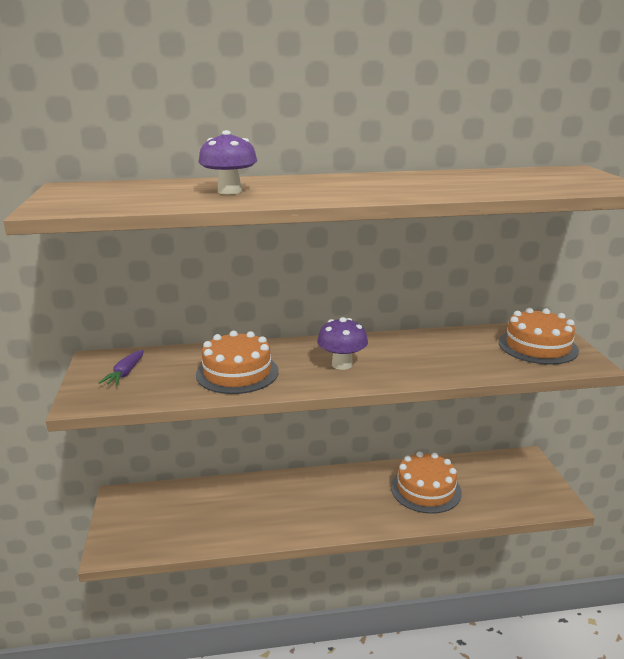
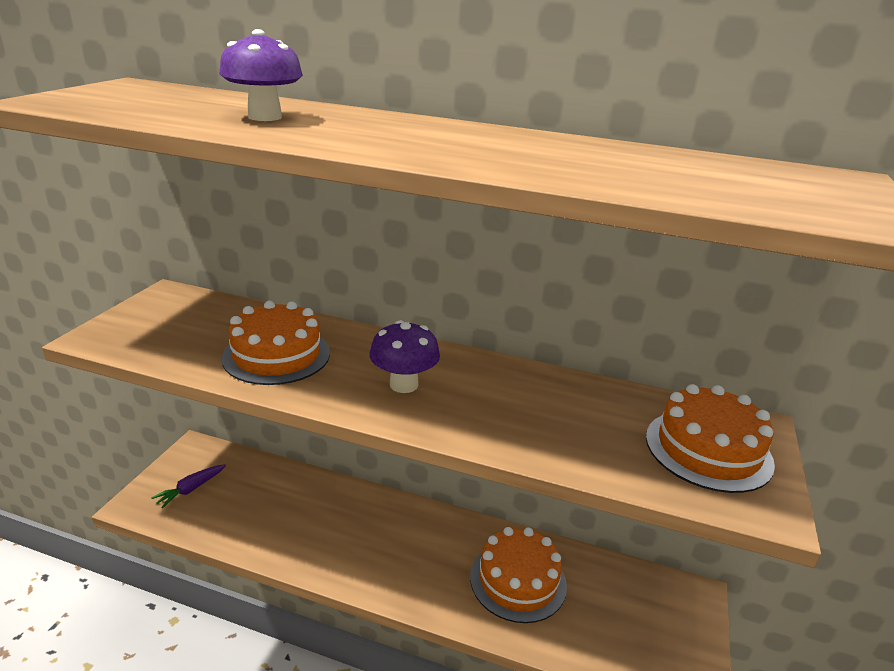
camera: 25 degrees right, 5 degrees up
(125, 373) = (171, 319): purple carrot -> purple carrot (191, 489)

